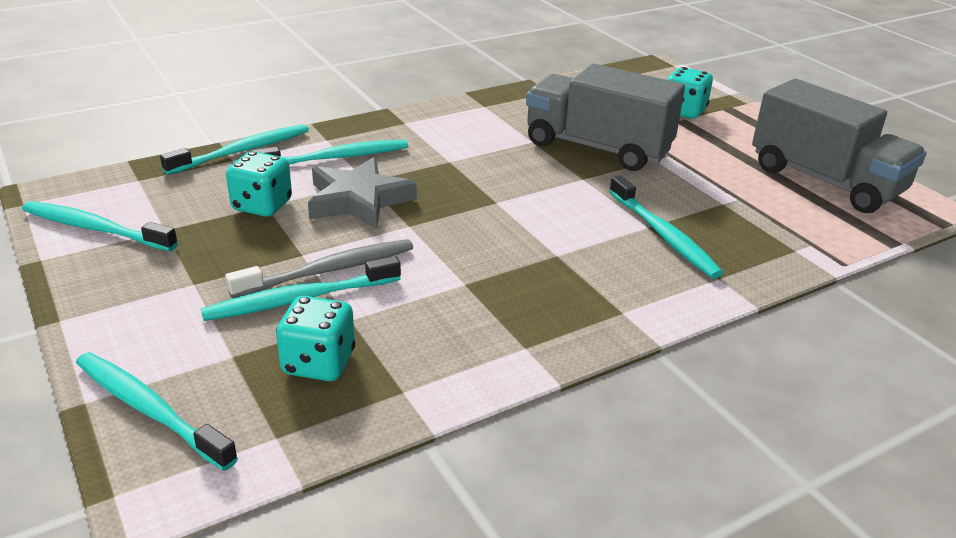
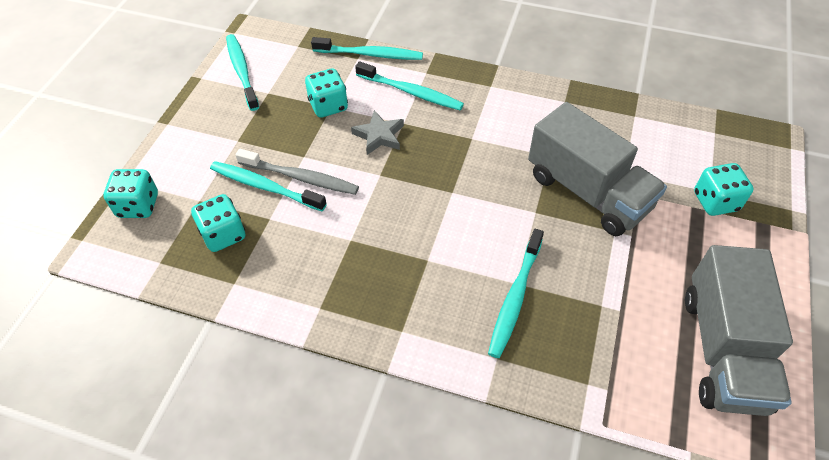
camera: 50 degrees right, 20 degrees up
(150, 410) = (138, 206): turquoise toothbrush -> turquoise dice
(358, 200) = (379, 136): grey star -> grey star, size x0.66
(597, 147) = (587, 192): grey truck -> grey truck turned 150 degrees clockwise

